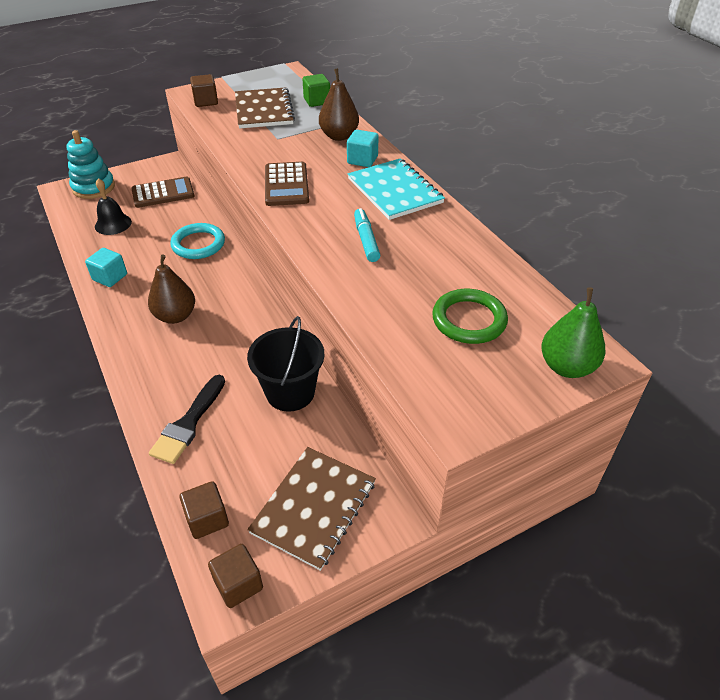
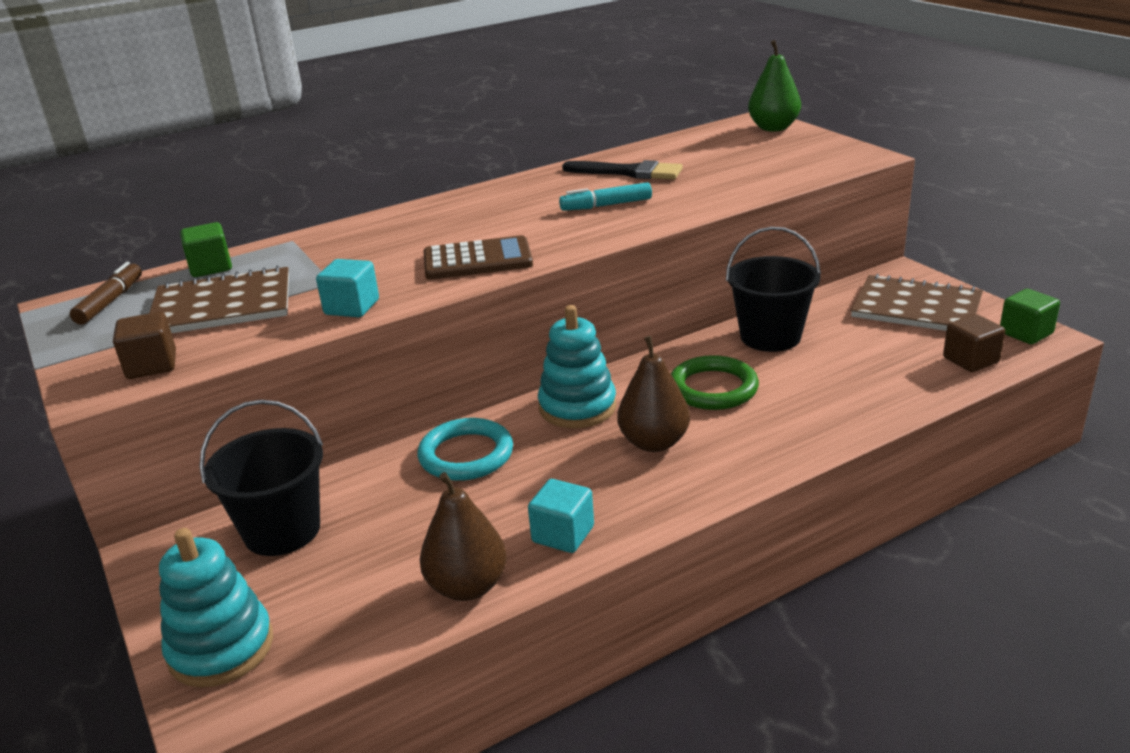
camera: 90 degrees left, 15 degrees down
(113, 224) = (386, 575): black bell -> none
(163, 193) = (282, 531): brown calculator -> black bucket
(189, 423) = (850, 394): black brush -> black brush (628, 172)
(229, 286) = (577, 407): none -> turquoise stacking toy
(238, 584) = (1026, 333): brown cube -> green cube
(285, 81) = (110, 301): none -> brown marker
(339, 136) = (341, 241): brown pear -> brown pear (467, 586)
(362, 160) = (415, 222): turquoise cube -> turquoise cube (352, 307)
(395, 191) = (497, 199): turquoise notebook -> none
(469, 320) = (729, 158): green ring -> green ring (713, 388)

